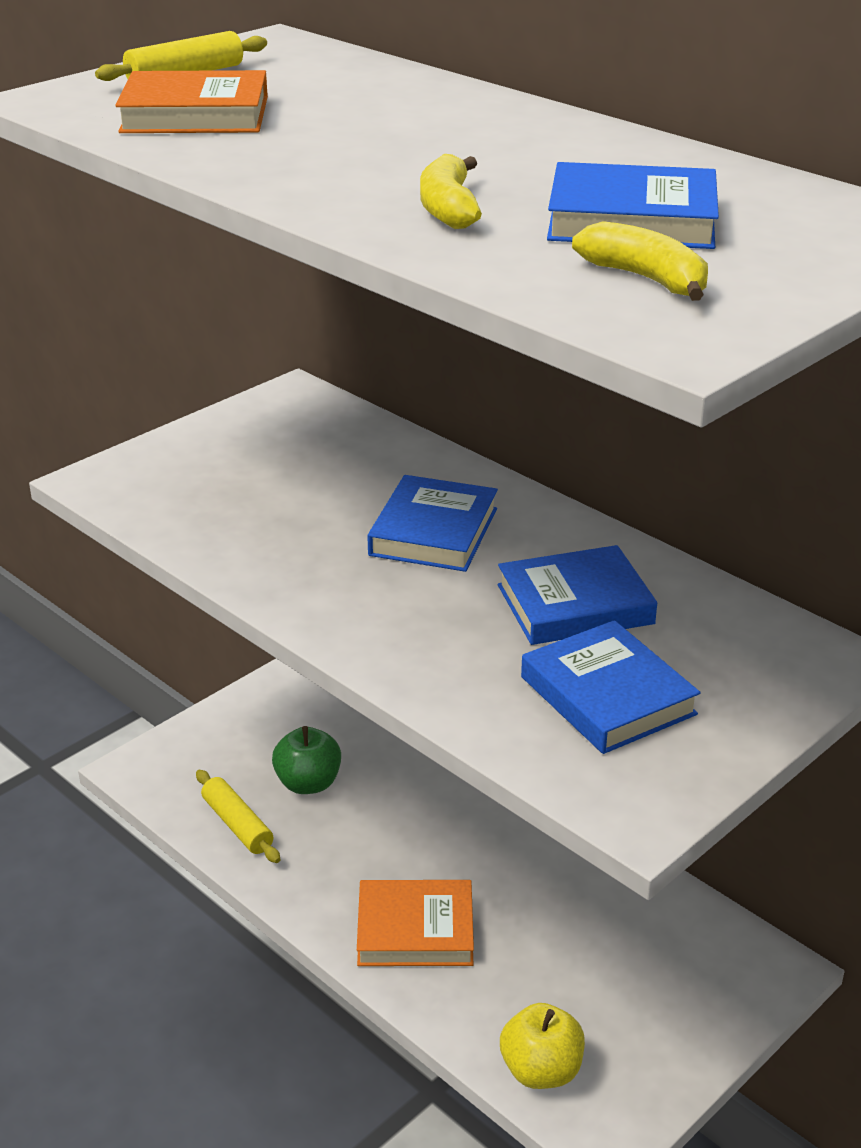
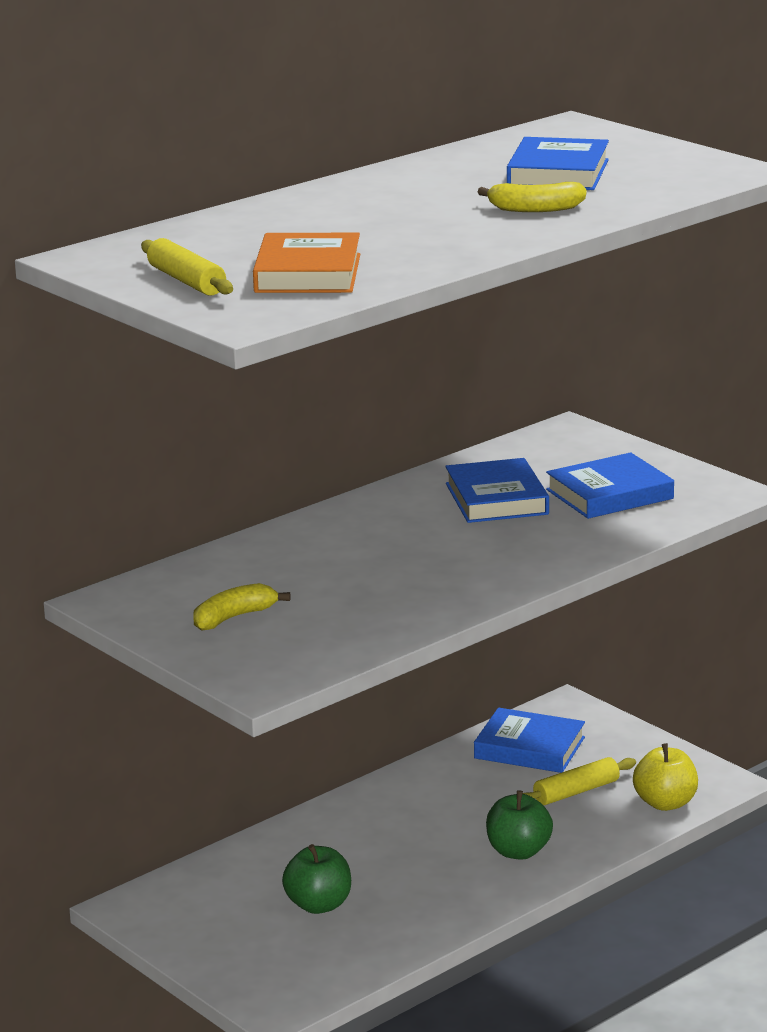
camera: 85 degrees left, 10 degrees down
(237, 825) = (373, 943): yellow rolling pin -> yellow rolling pin (576, 792)
(415, 930) = (518, 852): orange book -> green apple
(433, 532) = (384, 543): blue book -> blue book (529, 748)
(646, 279) = (655, 174): yellow banana -> yellow banana (233, 617)

